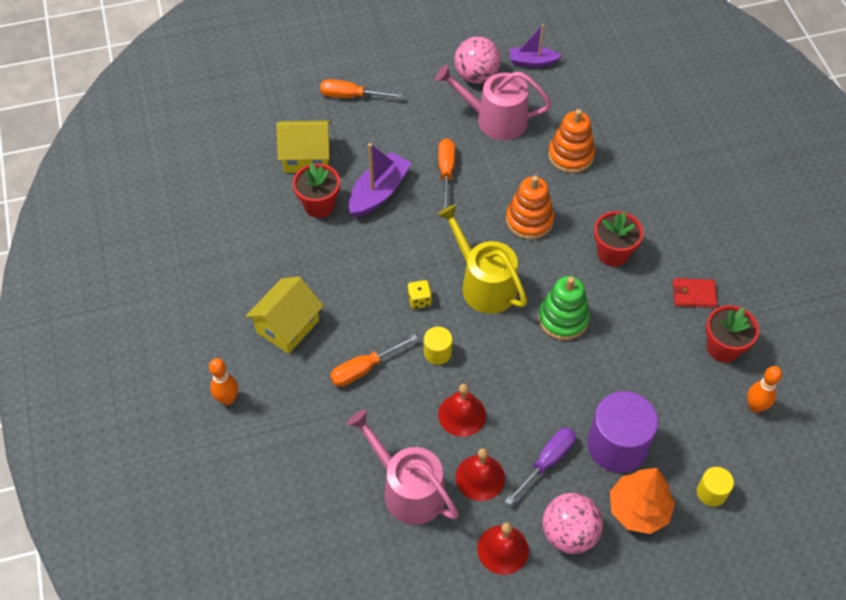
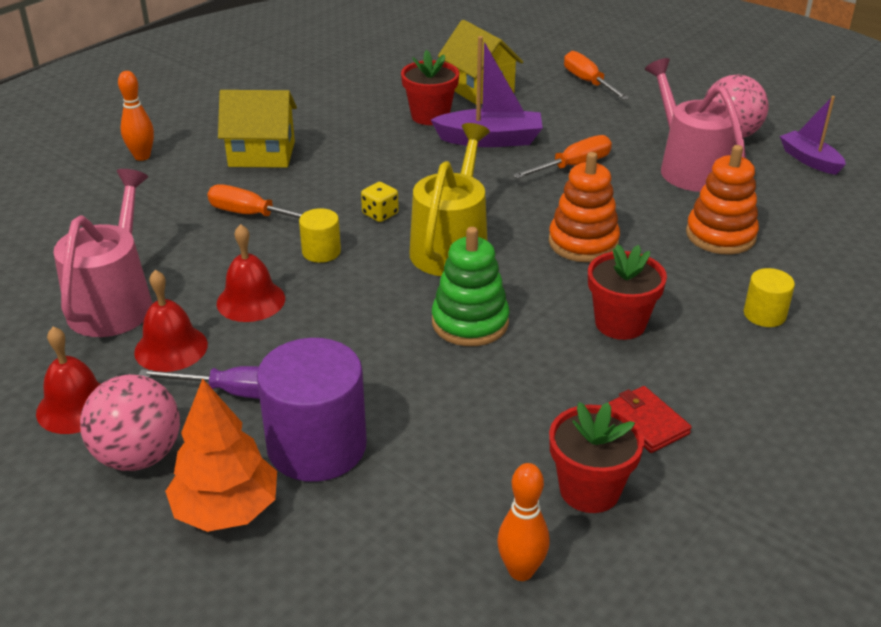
camera: 55 degrees right, 20 degrees down
(711, 492) = (317, 581): yellow cylinder -> yellow cylinder (764, 314)

